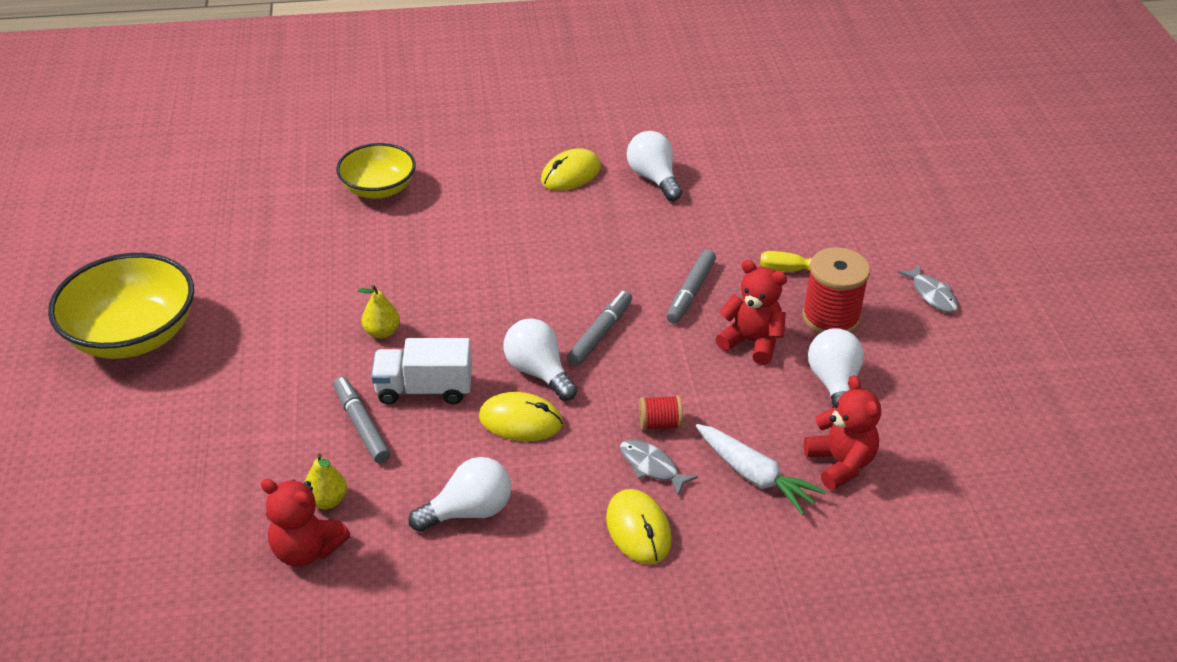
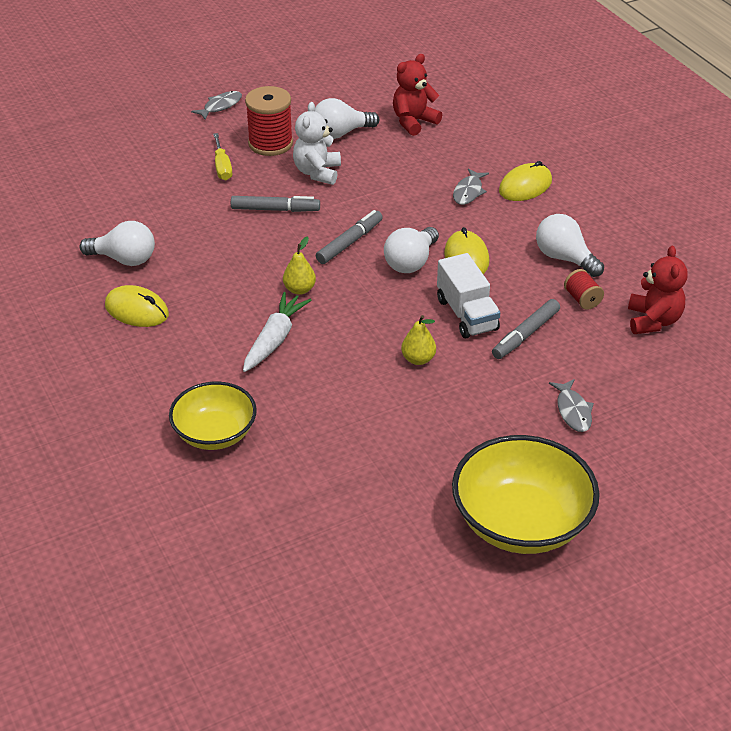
camera: 110 degrees left, 0 degrees up
(228, 420) = (573, 411): none -> grey fish
(327, 500) = (606, 326): yellow pear -> yellow pear (299, 289)
(600, 334) = (350, 242): grey marker -> grey marker turned 120 degrees clockwise
(653, 178) = (124, 259): white light bulb -> white light bulb turned 120 degrees counterclockwise
(660, 424) = (427, 196): red spool -> red spool (582, 299)
(752, 342) = (317, 172): red teddy bear -> white teddy bear
(755, 476) = (447, 151): white carrot -> white carrot (274, 339)

